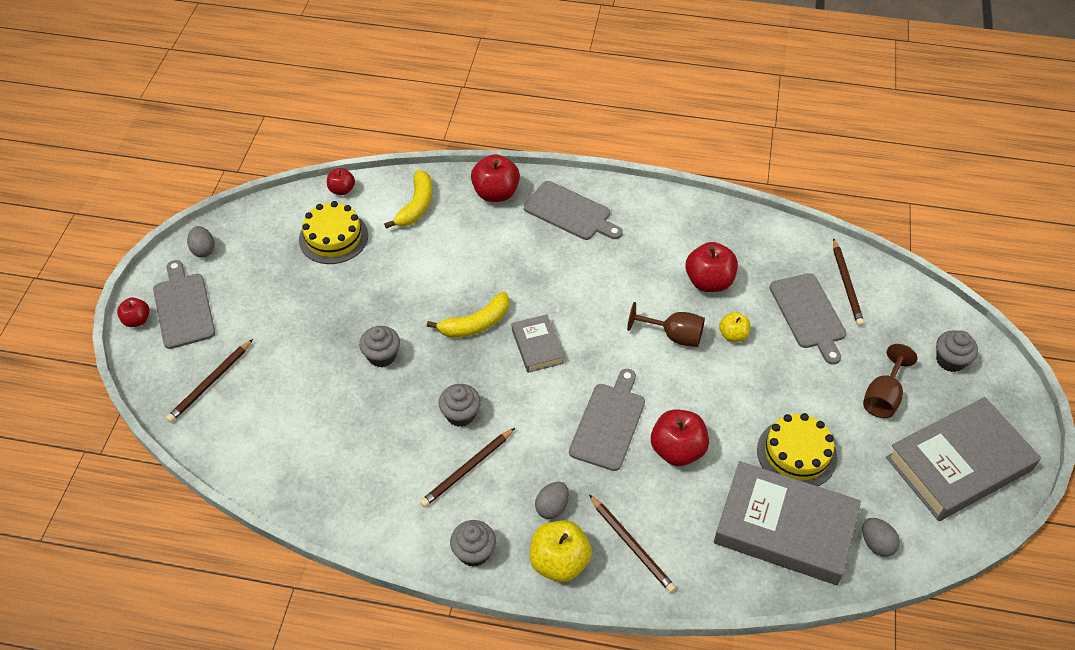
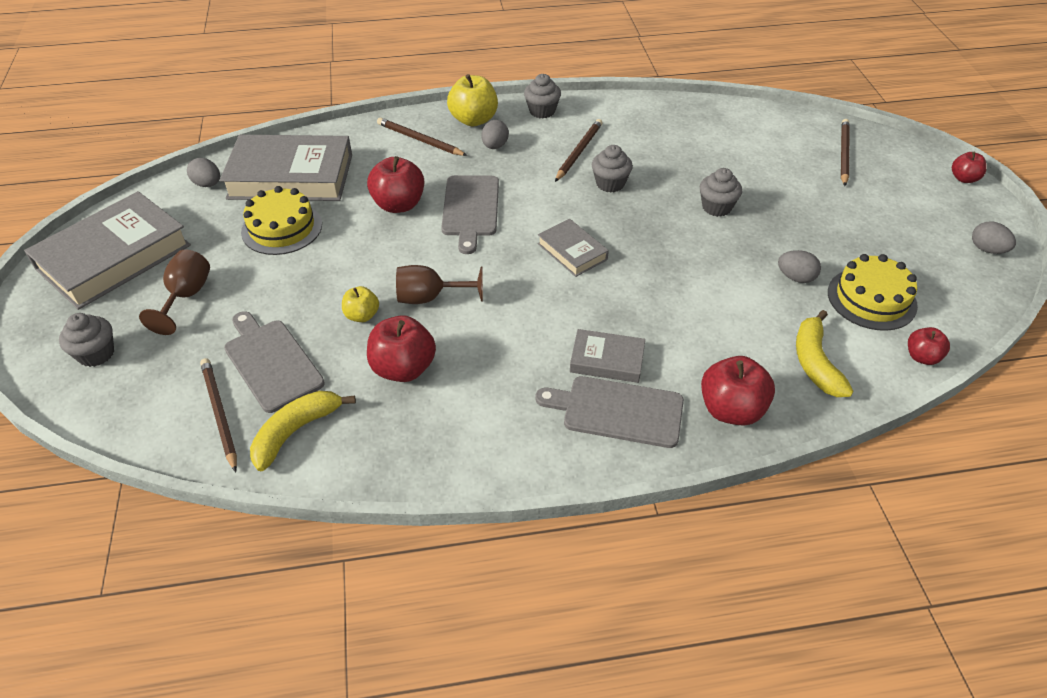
camera: 160 degrees right, 5 degrees down
(183, 307) = (937, 198): grey cutting board -> none
(373, 270) = (795, 277): none -> grey egg
(476, 323) = (648, 255): yellow banana -> yellow banana (296, 432)
(558, 247) = (607, 360): none -> grey book

